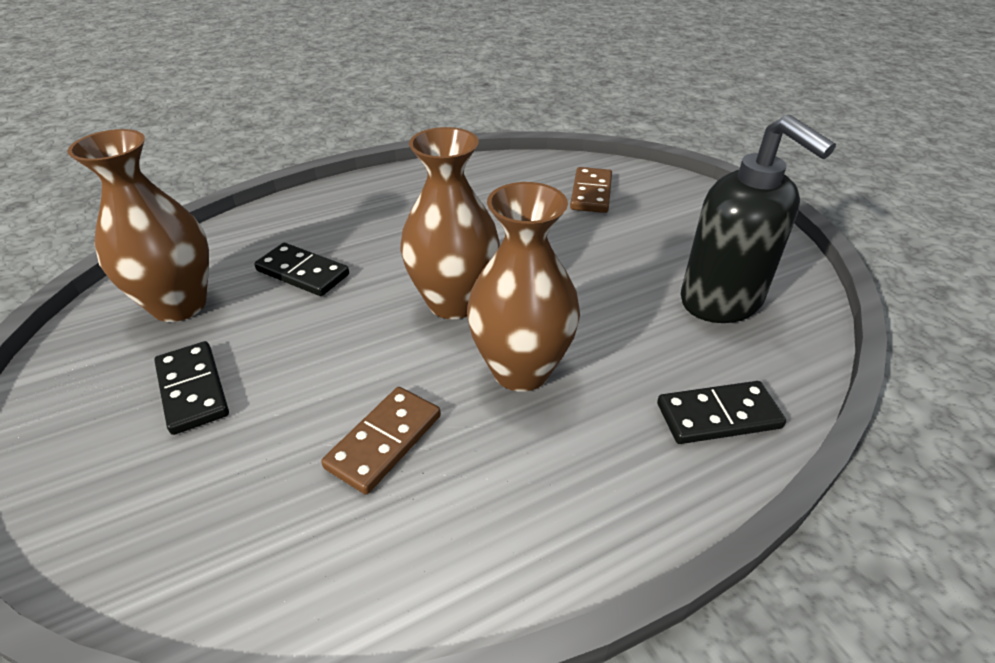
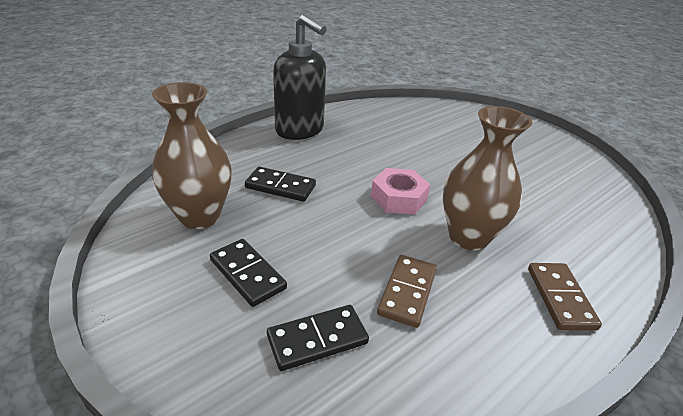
camera: 15 degrees left, 5 degrees down
(453, 302) = (398, 198): brown vase -> pink nut
(591, 193) = (445, 123): brown domino -> brown domino (560, 298)
(718, 416) = (601, 251): black domino -> black domino (317, 339)
(721, 301) = (563, 184): black soap dispenser -> black soap dispenser (300, 130)

